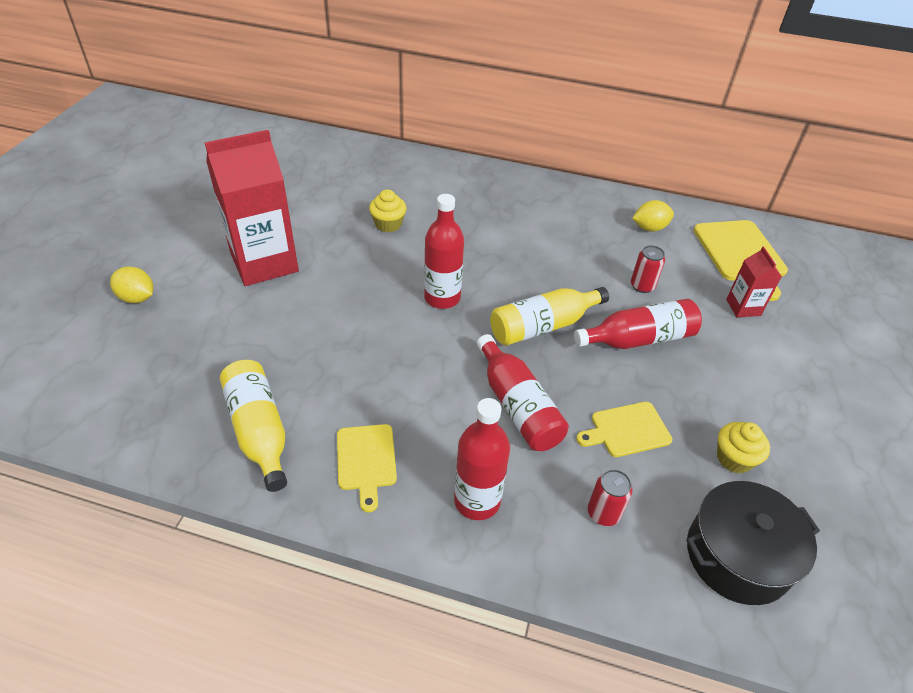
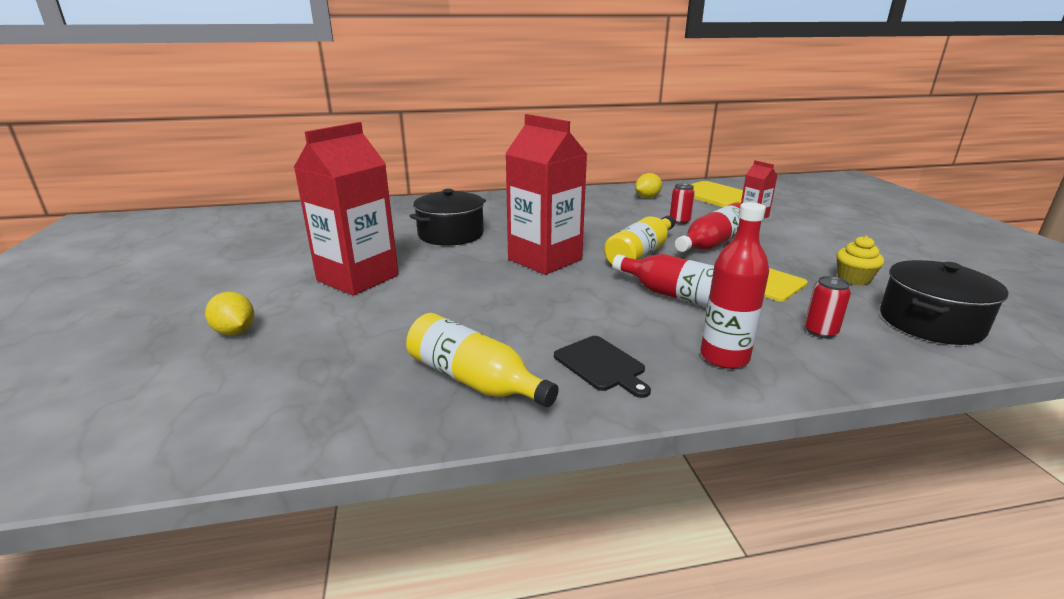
camera: 25 degrees left, 20 degrees down
(137, 298) = (235, 332): yellow lemon -> yellow lemon turned 45 degrees clockwise
(366, 460) = (601, 365): yellow cutting board -> black cutting board
(388, 224) = (451, 234): yellow cupcake -> black pot
(442, 298) = (545, 259): red bottle -> red carton

